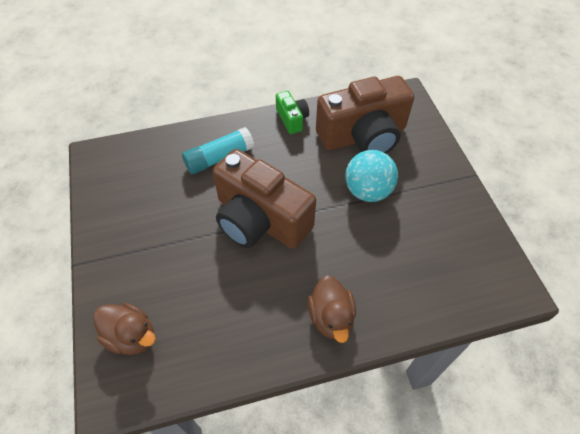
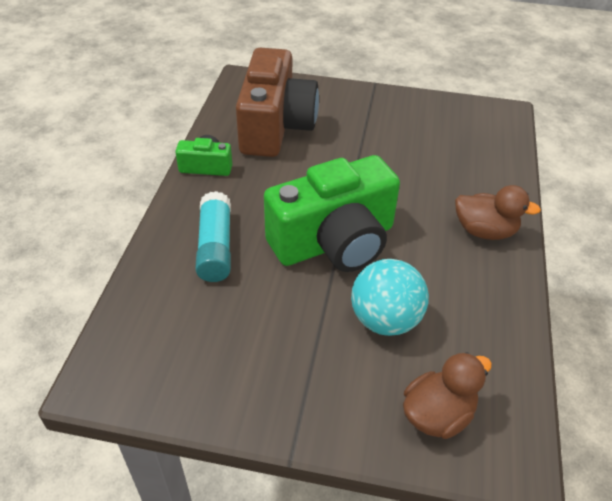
camera: 65 degrees left, 10 degrees down
(260, 220) = (334, 242): brown camera -> green camera
(367, 191) = (349, 151): turquoise ball -> turquoise ball (385, 320)

